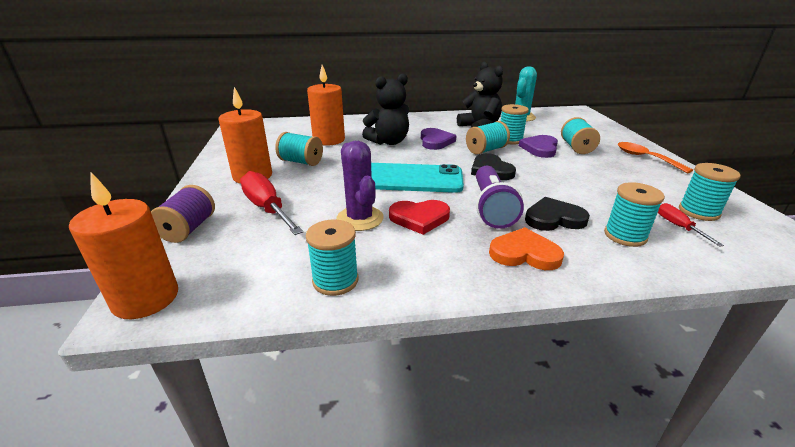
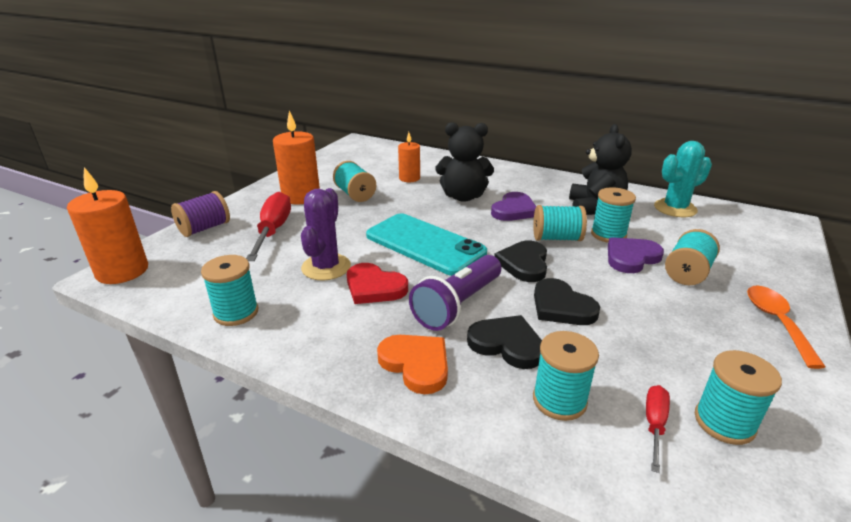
camera: 35 degrees right, 0 degrees up
(329, 140) = (409, 178): orange candle -> orange candle, size x0.60
(548, 186) = (561, 306): none -> black heart

